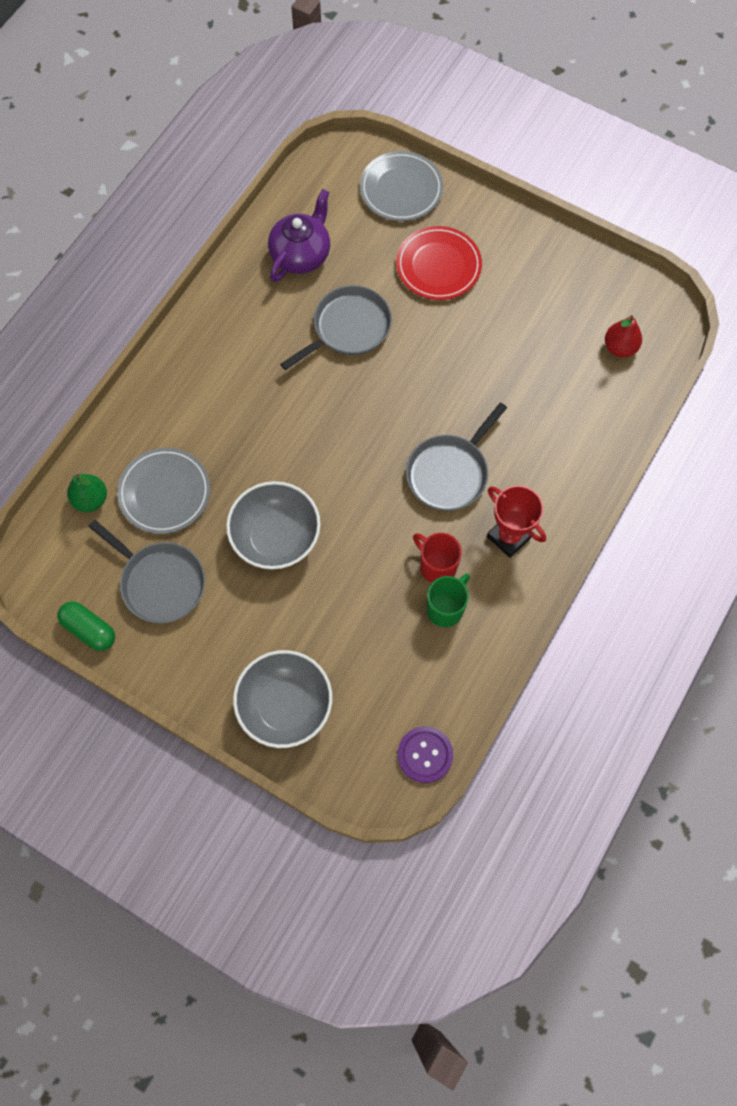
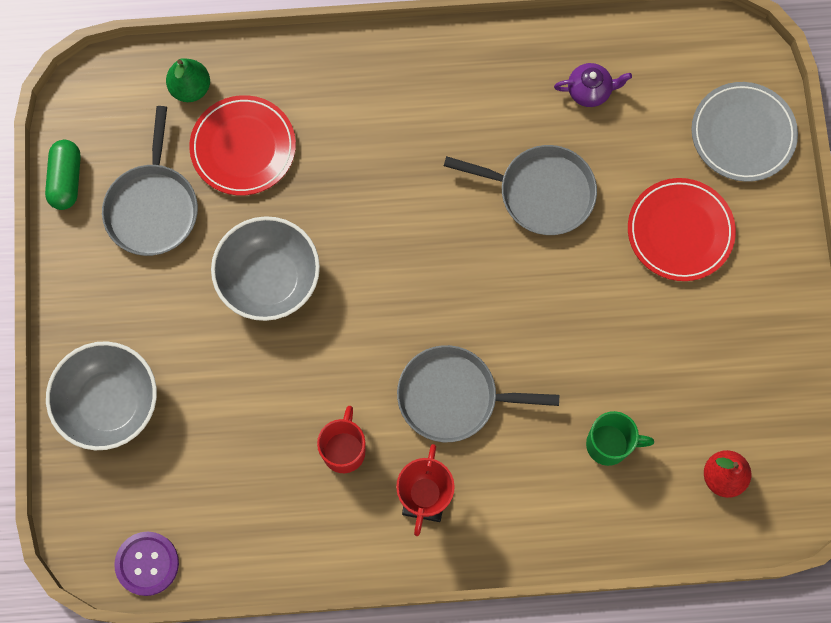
camera: 55 degrees right, 5 degrees up
(164, 492) = (243, 147): grey plate -> red plate
(301, 255) = (589, 91): purple teapot -> purple teapot, size x0.59
(445, 608) = (306, 487): green mug -> green mug (609, 444)

